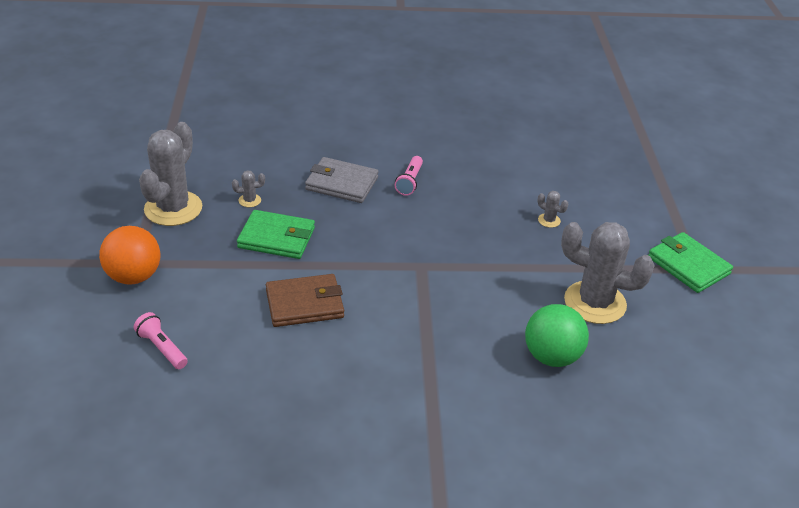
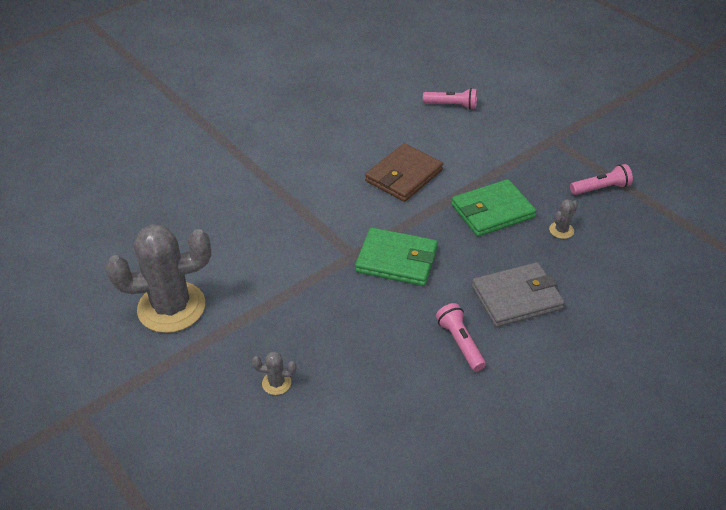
camera: 145 degrees right, 5 degrees up
(134, 276) = (538, 131): orange ball -> none
(173, 208) = (600, 188): grey cactus -> pink flashlight
(552, 357) = (182, 237): green ball -> none
(688, 265) = (89, 413): green wallet -> green wallet (396, 260)

